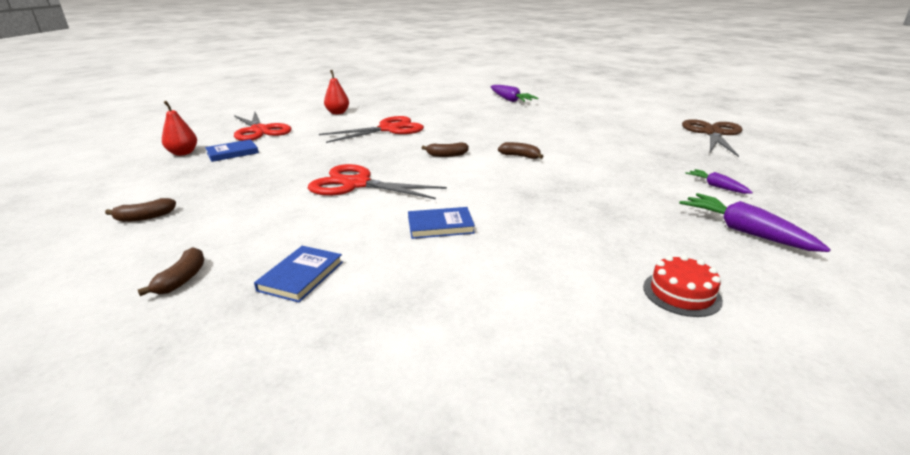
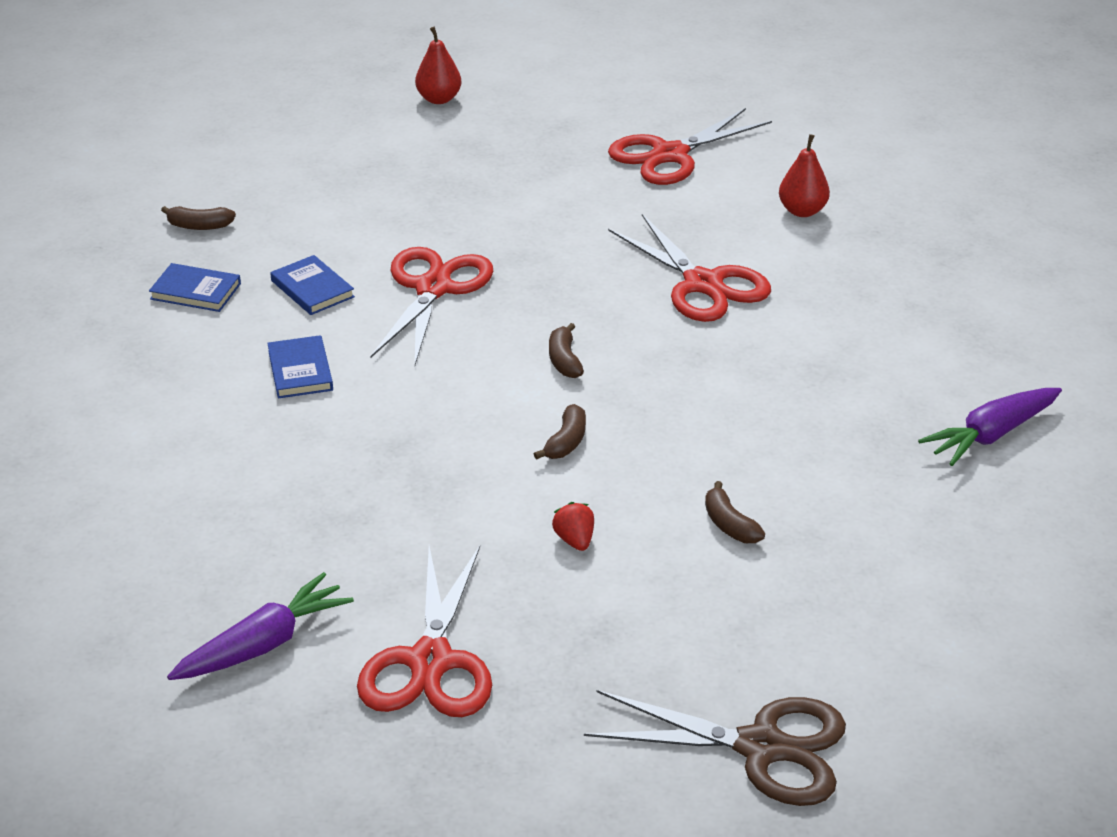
camera: 85 degrees right, 10 degrees up
(145, 217) = (334, 162): brown banana -> brown banana (729, 525)
(183, 153) = (548, 121): red pear -> red pear (439, 99)
(232, 153) = (554, 159): blue book -> blue book (312, 289)
(600, 156) = (575, 540): none -> red strawberry
(681, 293) = (125, 547): red cake -> none
(716, 186) = (430, 662): purple carrot -> red scissors

